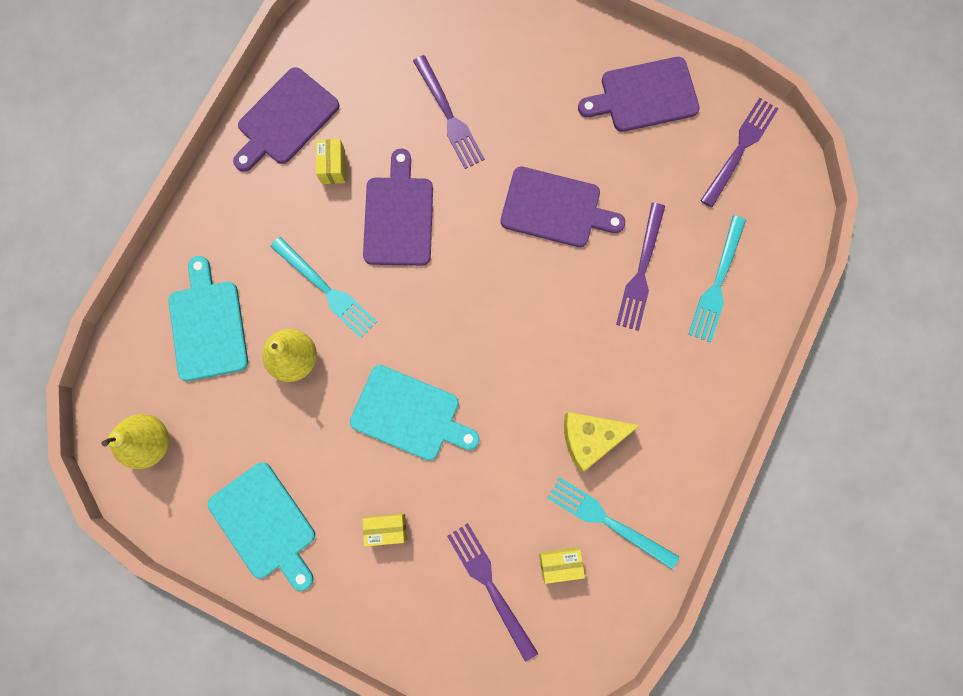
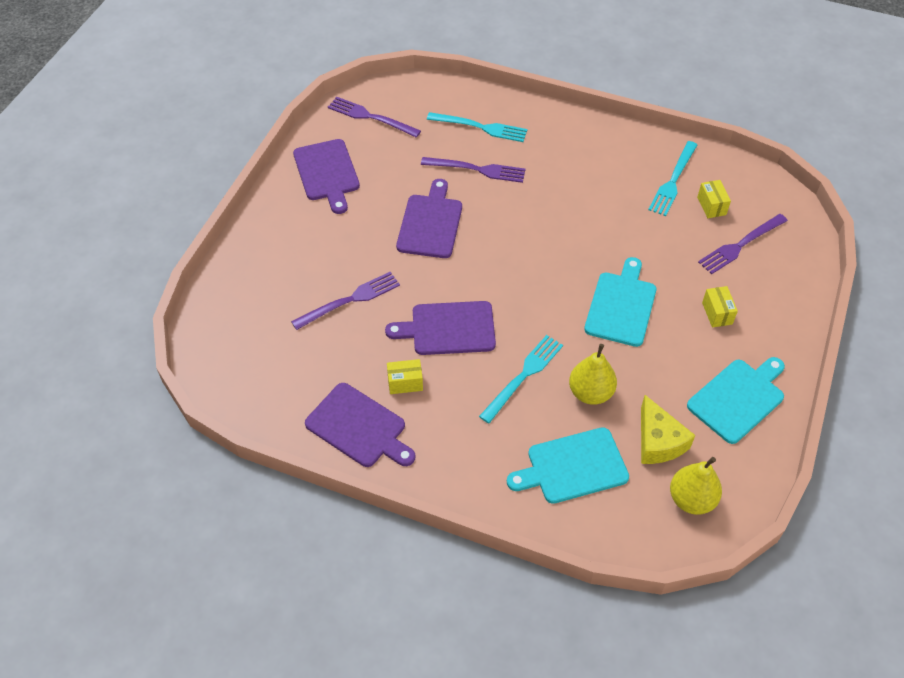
camera: 95 degrees left, 25 degrees down
(590, 438) = (614, 193): yellow cheese -> yellow cheese (658, 441)

